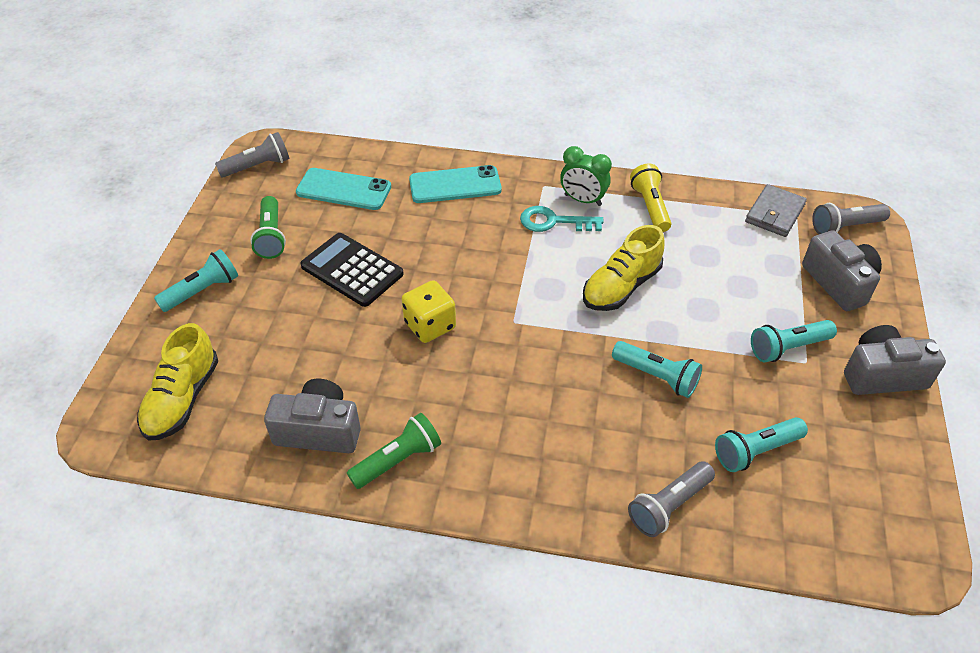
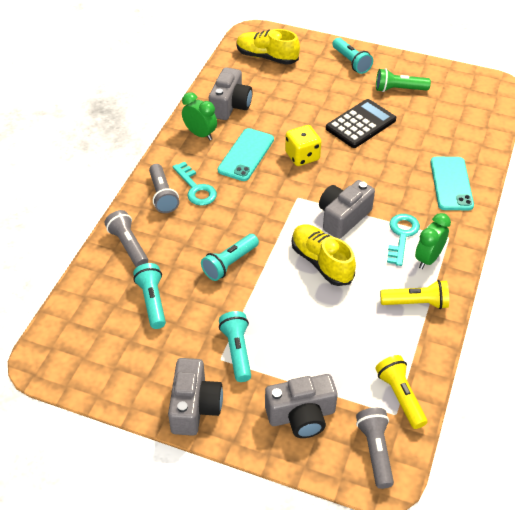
camera: 100 degrees right, 0 degrees up
(257, 166) = (476, 84): grey flashlight -> grey flashlight (163, 195)
(343, 190) = (448, 124): turquoise phone -> turquoise phone (246, 155)
(398, 460) = (200, 134): green flashlight -> green clock
(525, 442) = (196, 188): none -> turquoise key
(539, 274) = (343, 217): none -> grey camera
(774, 213) = (400, 396): grey wallet -> yellow flashlight

